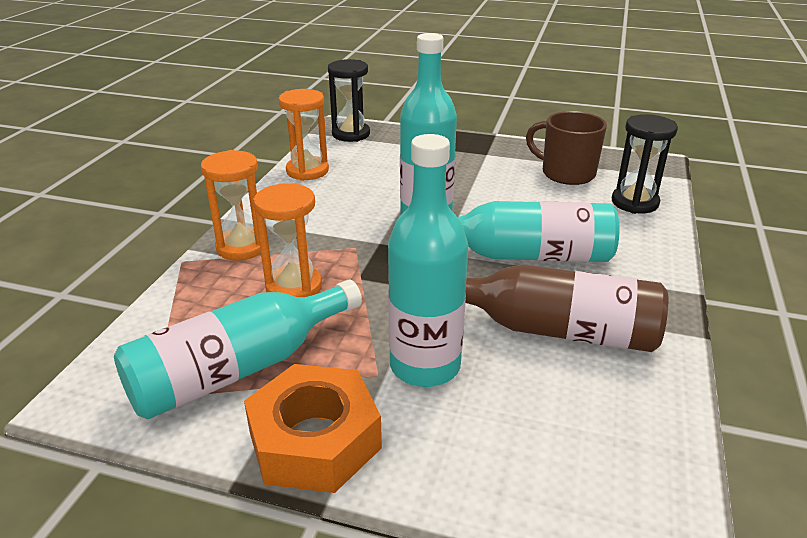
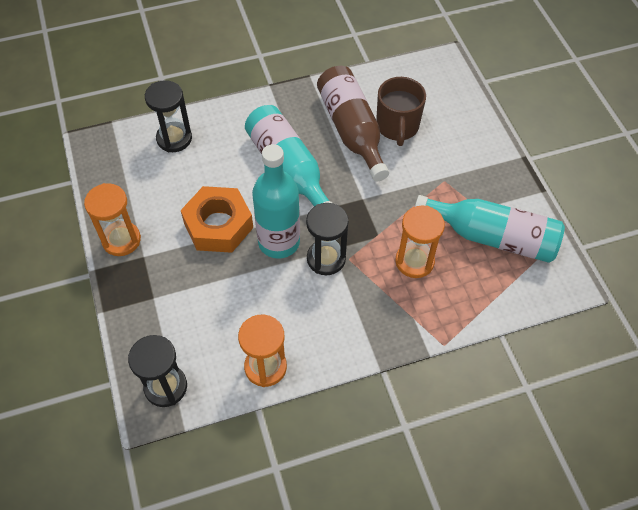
camera: 125 degrees left, 25 degrees up
(242, 247) = (401, 323): orange hourglass -> orange hourglass (121, 240)
(314, 440) = (500, 179): orange nut -> orange nut (218, 225)
(372, 234) = (326, 259): none -> black hourglass
(425, 366) = (422, 166): turquoise bottle -> none
(566, 173) = (149, 190): brown mug -> brown mug (397, 127)

